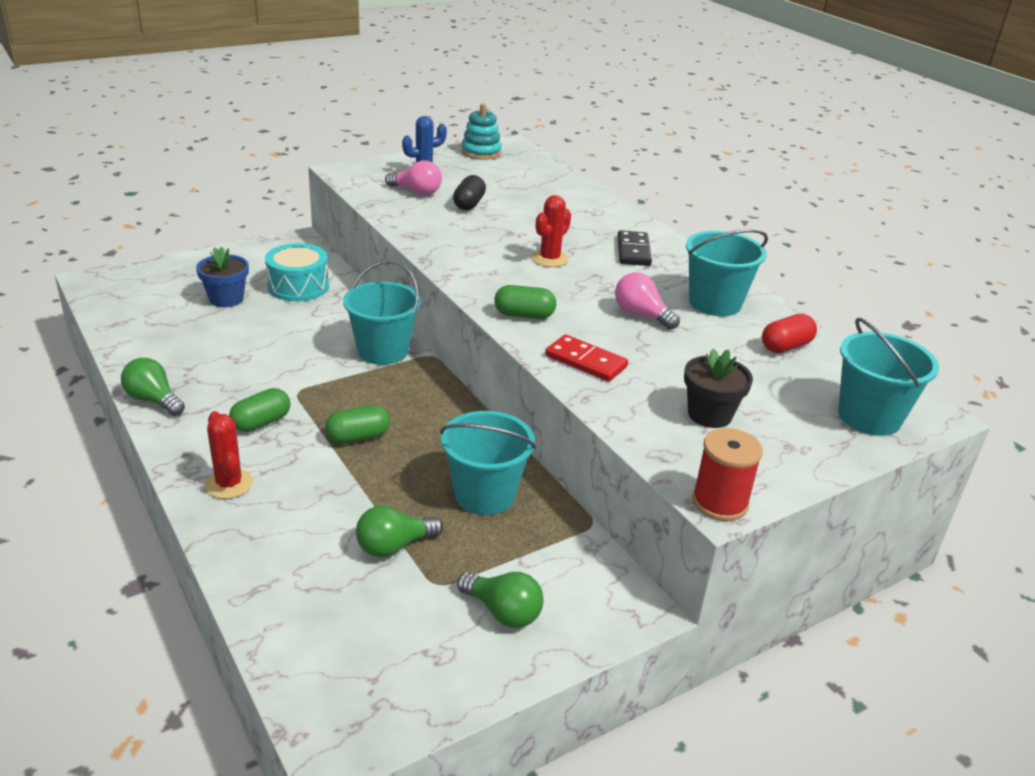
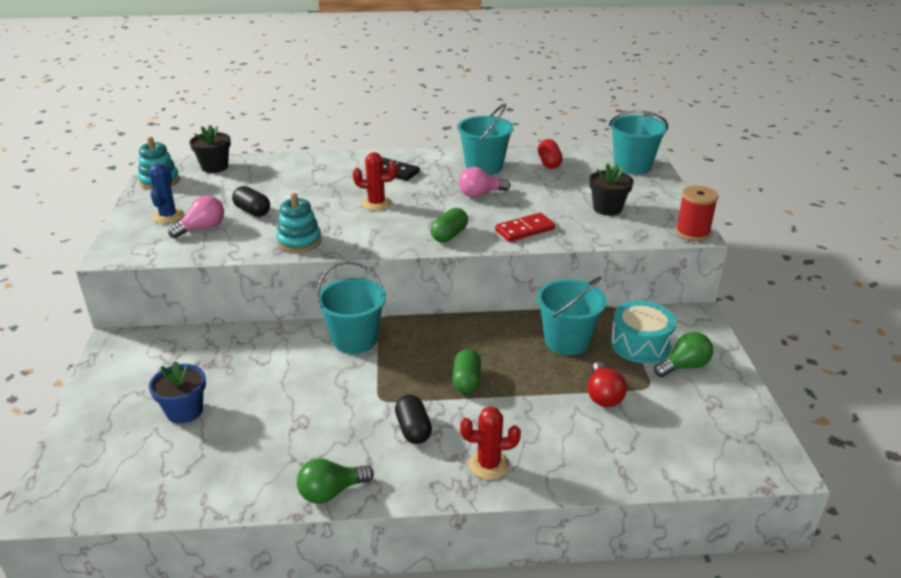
camera: 60 degrees left, 0 degrees up
(261, 422) = (413, 429): green capsule -> black capsule
(298, 286) = (205, 361): turquoise drum -> turquoise drum (640, 344)
(394, 546) = (603, 395): green light bulb -> red light bulb
(434, 239) = (299, 241): none -> turquoise stacking toy
(534, 166) = (214, 167): none -> black flower pot
(550, 259) = (376, 203): red cactus -> red cactus turned 60 degrees counterclockwise

